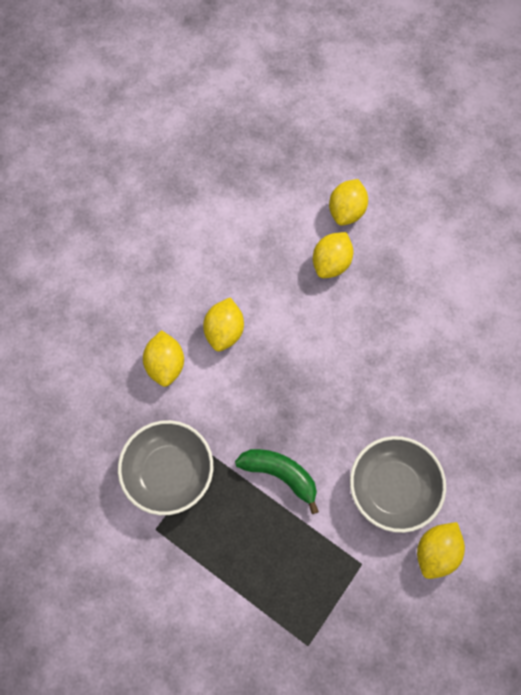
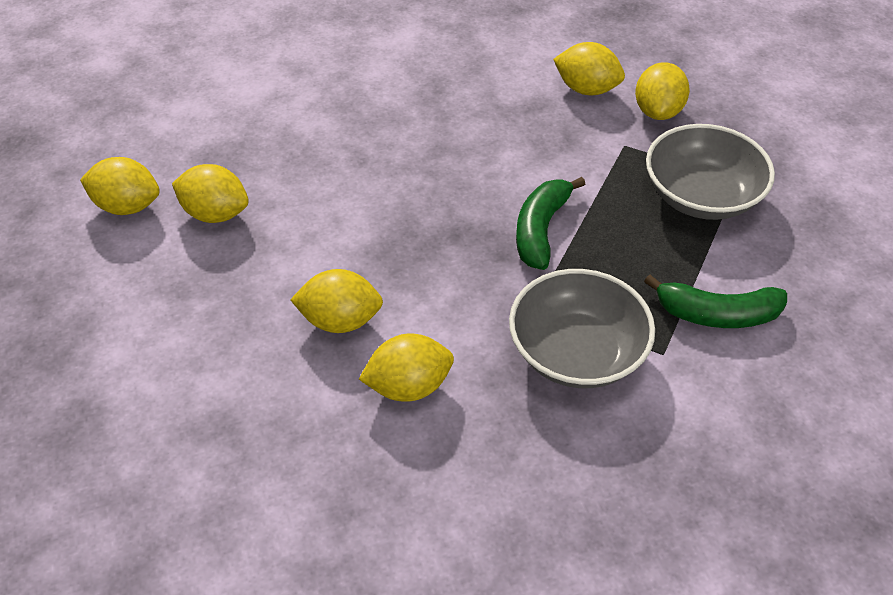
camera: 100 degrees left, 20 degrees down
(179, 578) = (717, 314): none -> green banana
(392, 488) = (524, 128): grey bowl -> grey bowl (701, 196)
(400, 606) = (658, 111): none -> yellow lemon

